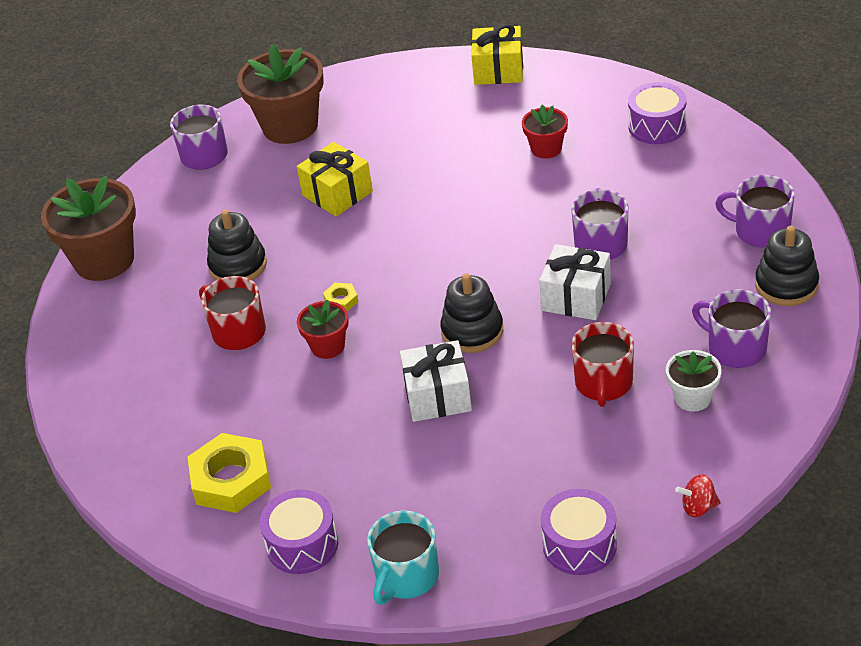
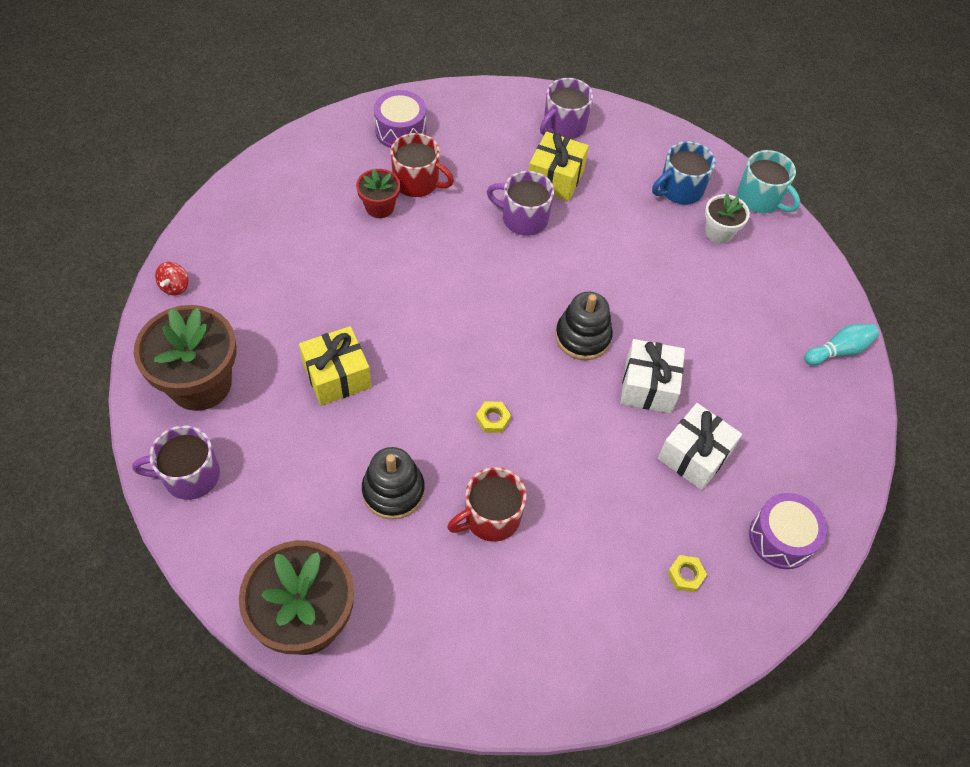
camera: 80 degrees left, 15 degrees up
(231, 480) = (686, 575): yellow nut -> yellow nut, size x0.45
(328, 346) = (549, 448): red flower pot -> none
(406, 576) = (837, 472): turquoise mug -> turquoise mug (760, 199)
(498, 70) = (241, 198): yellow gift -> yellow gift (555, 178)
(576, 297) = (577, 256): white gift -> white gift (694, 455)
(579, 545) = (838, 350): purple drum -> turquoise bowling pin
(603, 384) = (682, 276): red mug -> red mug (417, 182)
(698, 507) = (825, 271): red spinning top -> red spinning top (175, 287)
(735, 348) = (679, 189): purple mug -> blue mug
(786, 285) = (628, 137): black stacking toy -> none

